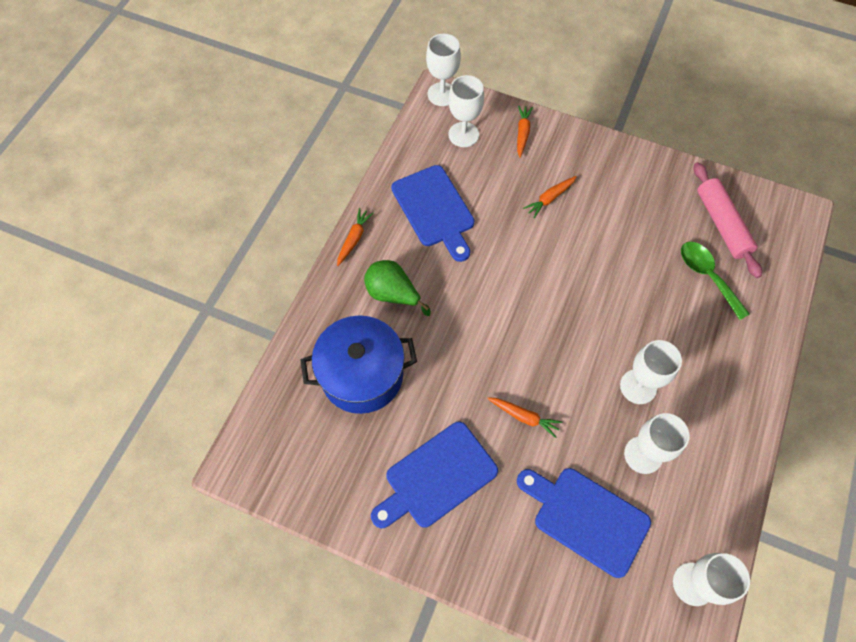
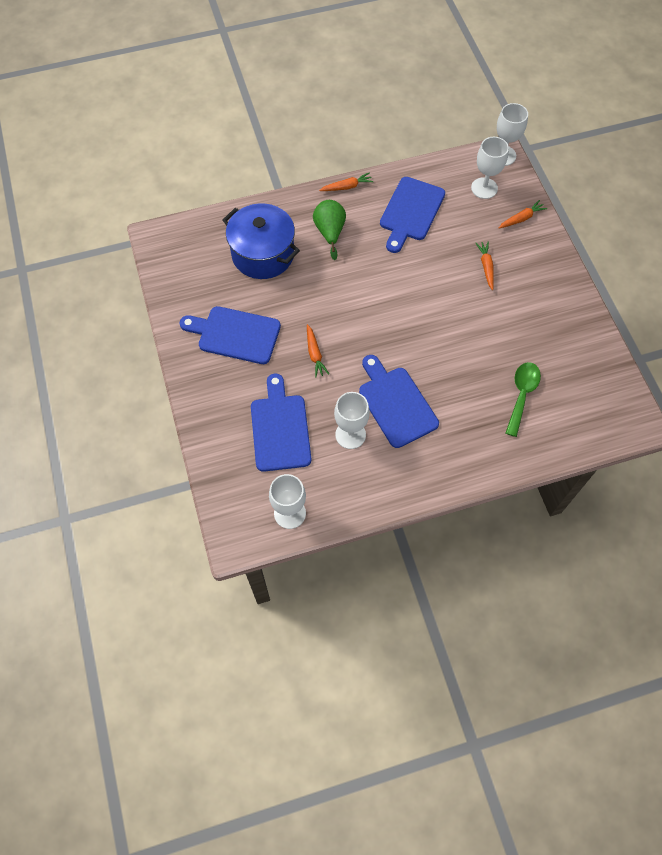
camera: 50 degrees right, 0 degrees up
(549, 199) = (486, 267): orange carrot -> orange carrot turned 75 degrees clockwise
(638, 386) = (396, 403): white goblet -> blue cutting board
(722, 224) = (575, 379): pink rolling pin -> none

